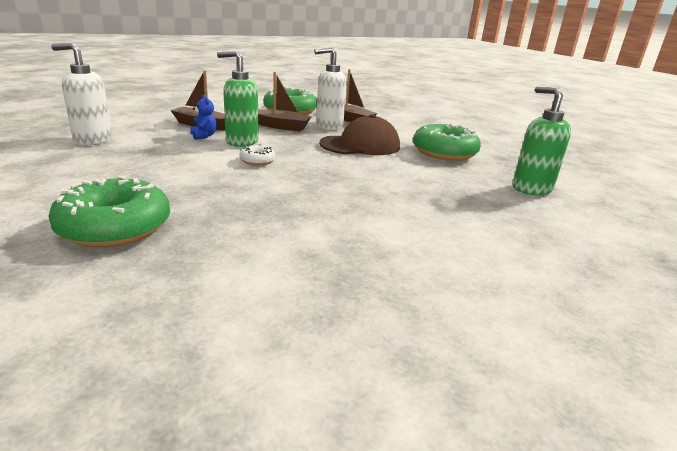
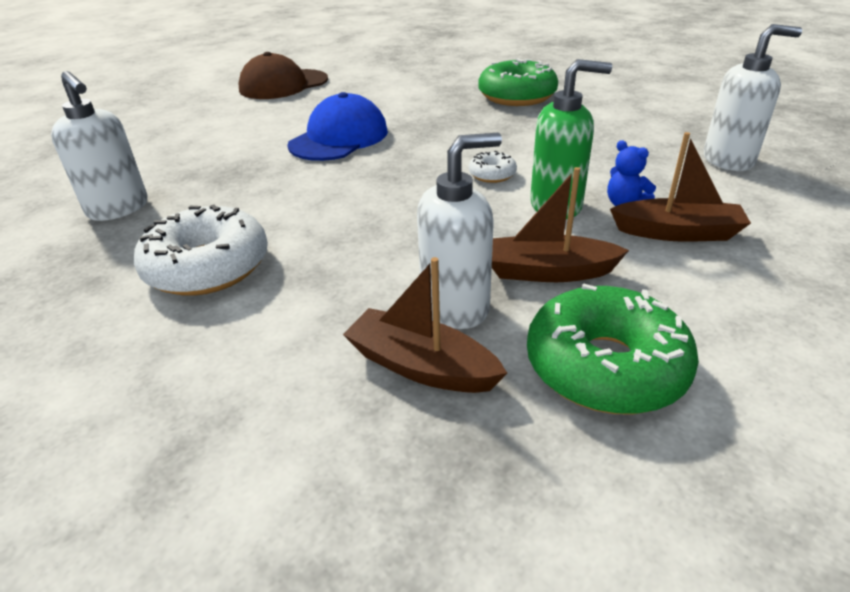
camera: 170 degrees right, 10 degrees up
(360, 145) = (366, 248): brown cap -> brown cap (283, 85)
(364, 213) = (339, 138): none -> blue cap
(444, 153) = (207, 267): green donut -> white donut
(531, 189) = (118, 209): green soap dispenser -> white soap dispenser

